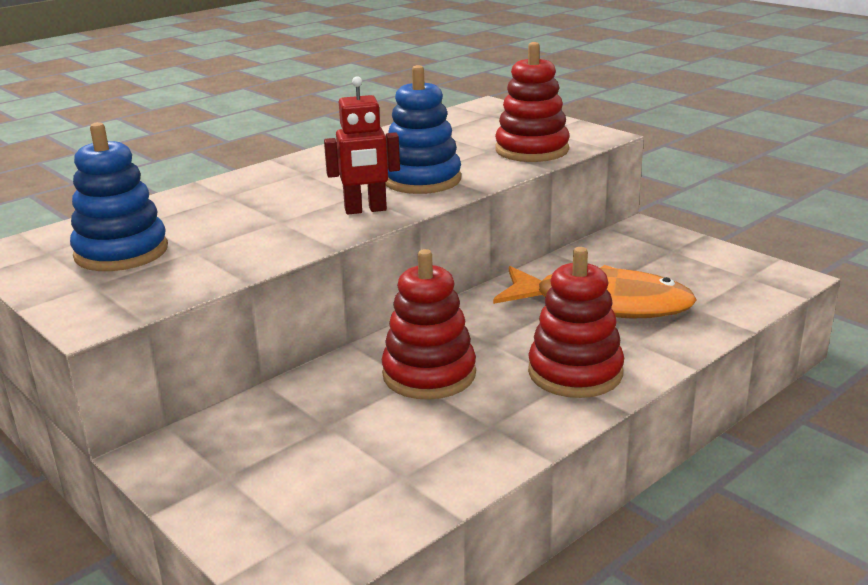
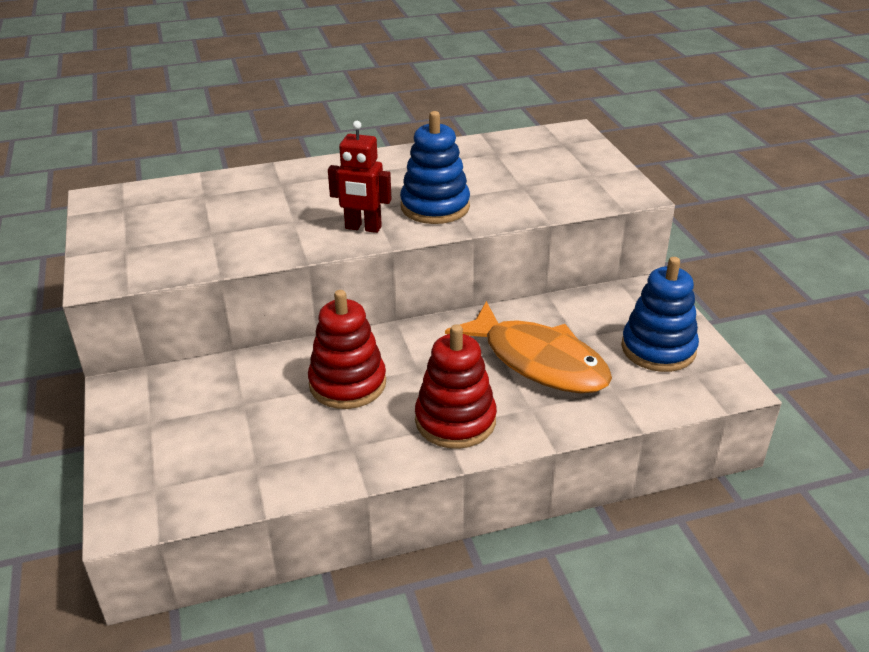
camera: 25 degrees right, 10 degrees up
(121, 252) = (166, 221): blue stacking toy -> blue stacking toy (658, 349)
(532, 150) = (556, 196): red stacking toy -> none

